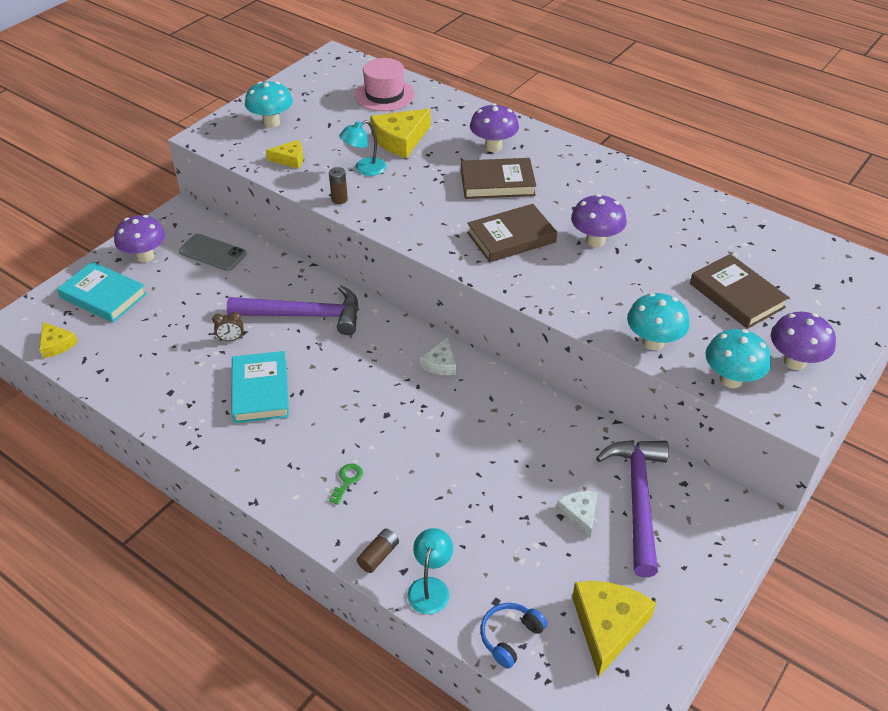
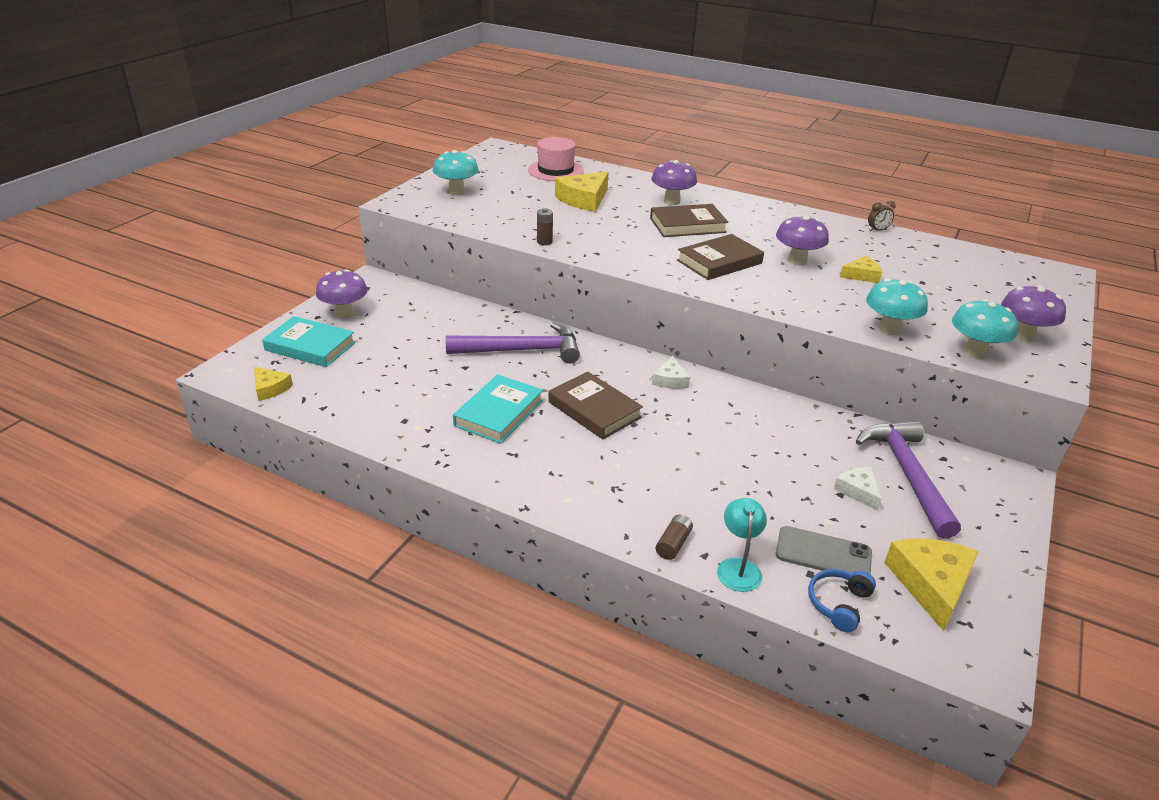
camera: 10 degrees left, 10 degrees down
(212, 253) = (413, 307): grey phone -> grey phone (823, 554)
(231, 339) = (454, 373): brown clock -> brown clock (877, 230)
(260, 391) = (499, 413): turquoise book -> turquoise book turned 45 degrees clockwise
(290, 159) = (485, 216): yellow cheese -> yellow cheese (862, 275)
(347, 481) = (615, 482): green key -> none
(364, 169) = (559, 220): turquoise lamp -> none
(736, 295) = (943, 292): brown book -> brown book (594, 410)

